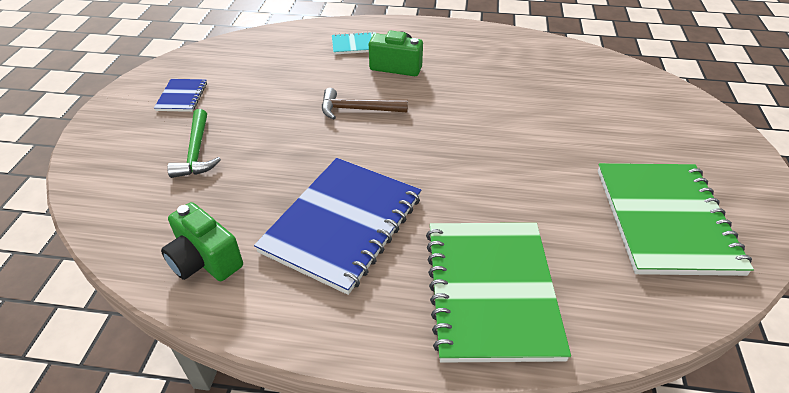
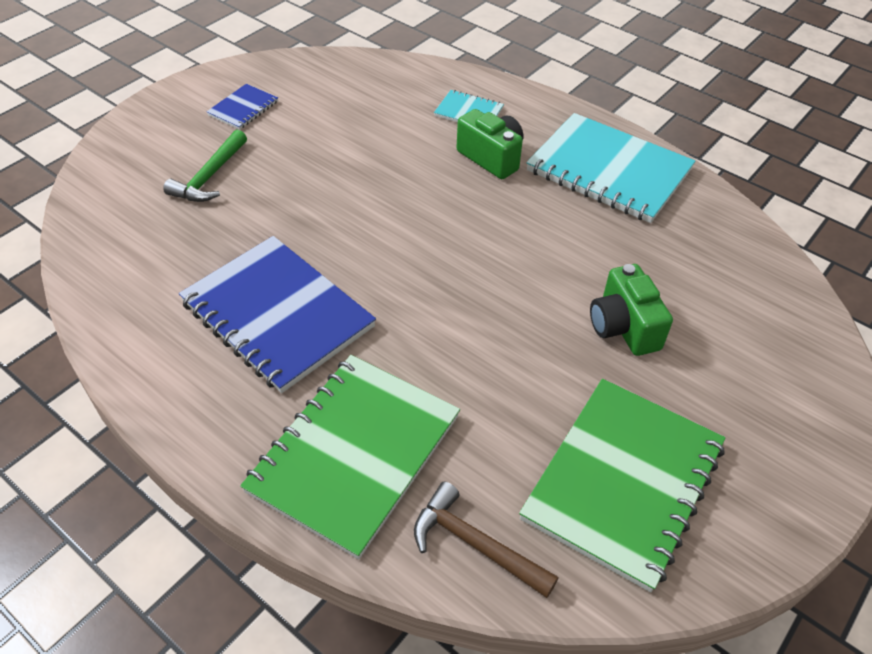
camera: 30 degrees right, 5 degrees up
(205, 260) = (133, 291): green camera -> green camera (623, 327)
(343, 224) = (277, 315): blue notebook -> blue notebook turned 75 degrees clockwise
(357, 109) = (401, 194): brown hammer -> brown hammer (475, 544)
(476, 49) = (608, 171): none -> turquoise notebook

